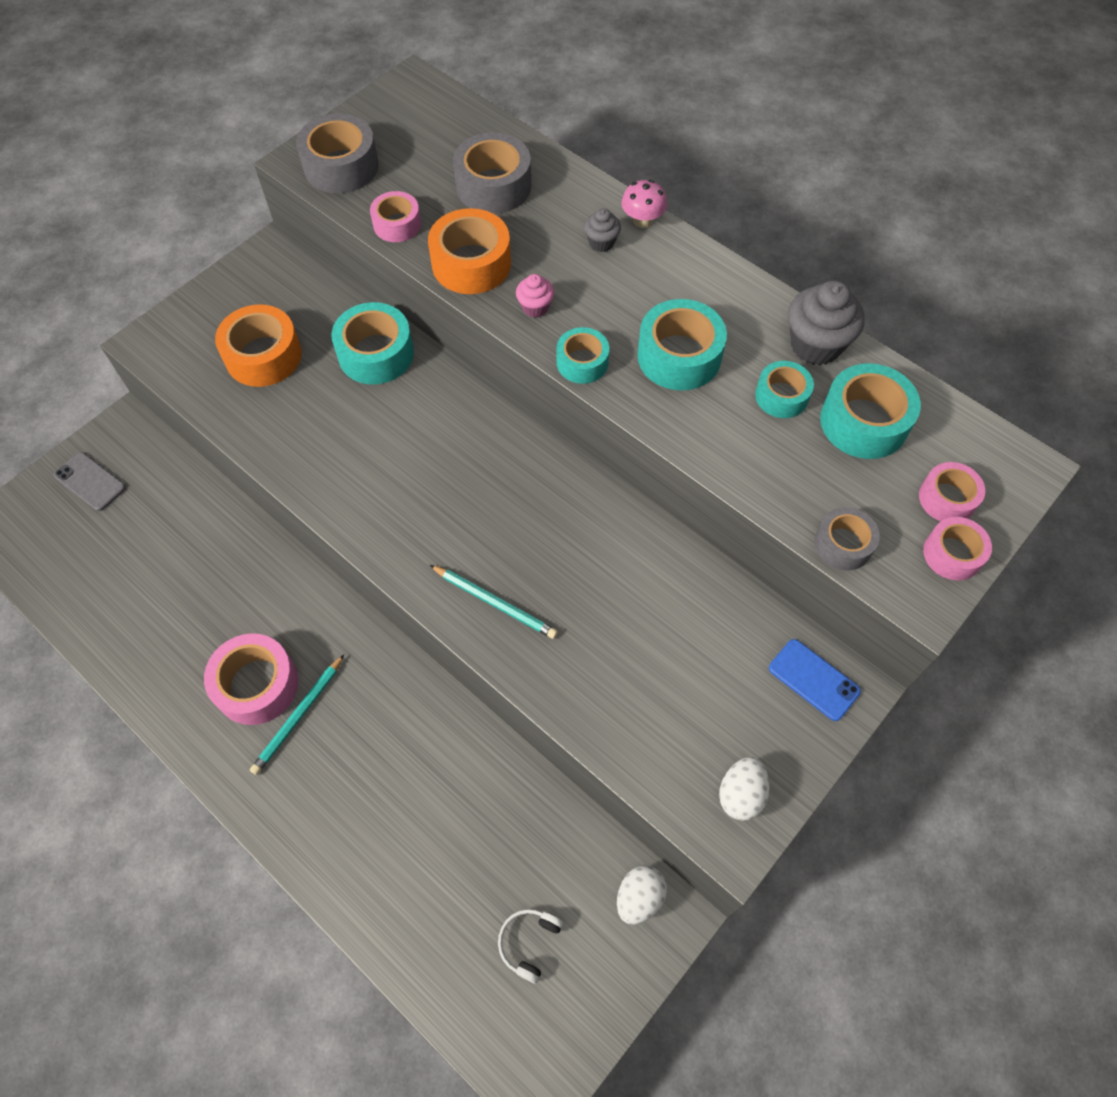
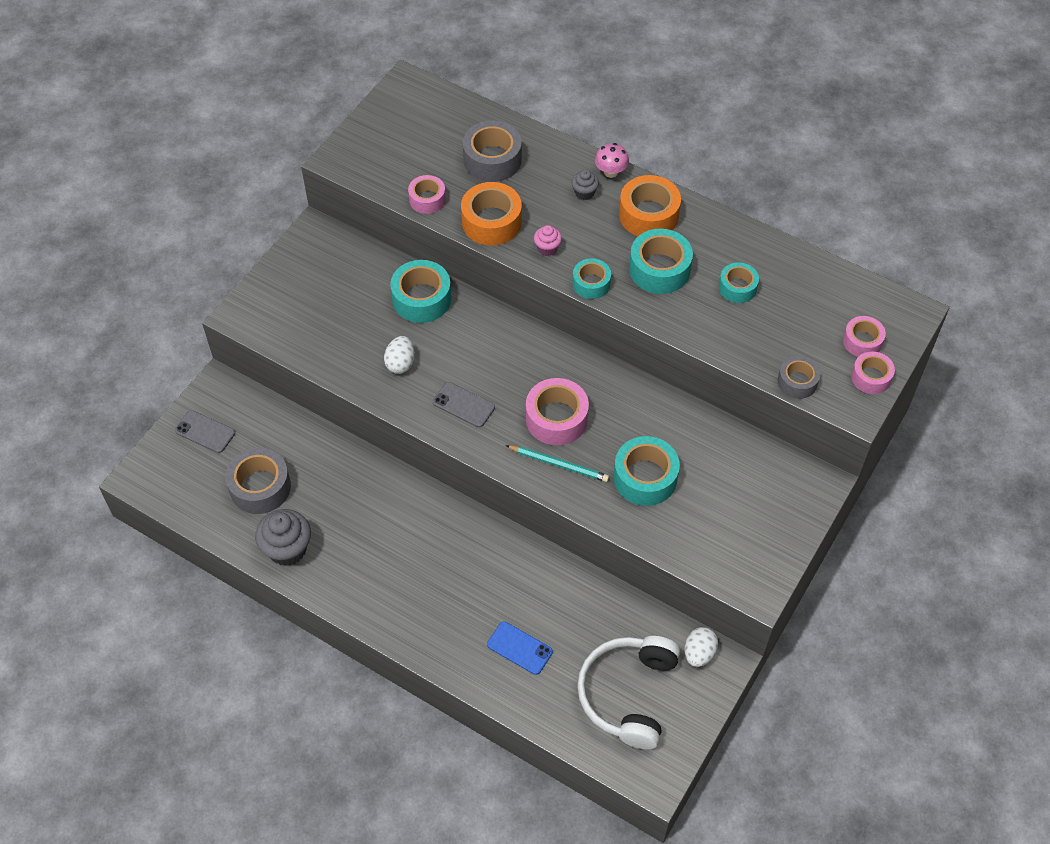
camera: 10 degrees left, 5 degrees down
(257, 685) = (384, 558): pink tape -> pink tape (556, 418)
(263, 356) = (334, 313): orange tape -> orange tape (648, 215)
(299, 716) = (422, 575): turquoise pencil -> none
(341, 166) = (370, 159): grey tape -> grey tape (260, 487)
(390, 500) = (463, 405): none -> grey phone
(529, 942) = (628, 694): white headphones -> white headphones, size x2.37
(740, 794) = (757, 561): white egg -> white egg (400, 363)
(814, 679) = (794, 481): blue phone -> blue phone (519, 648)
(815, 345) = (755, 248): grey cupcake -> grey cupcake (287, 549)
(864, 422) = (797, 297): turquoise tape -> turquoise tape (645, 477)

